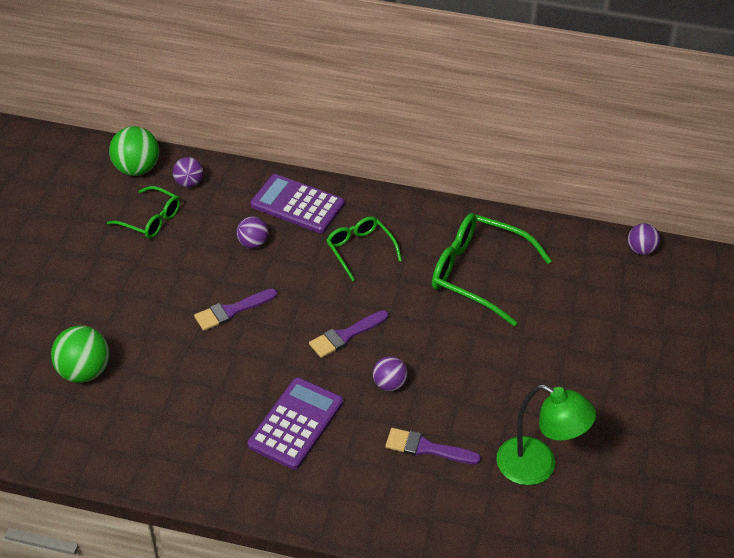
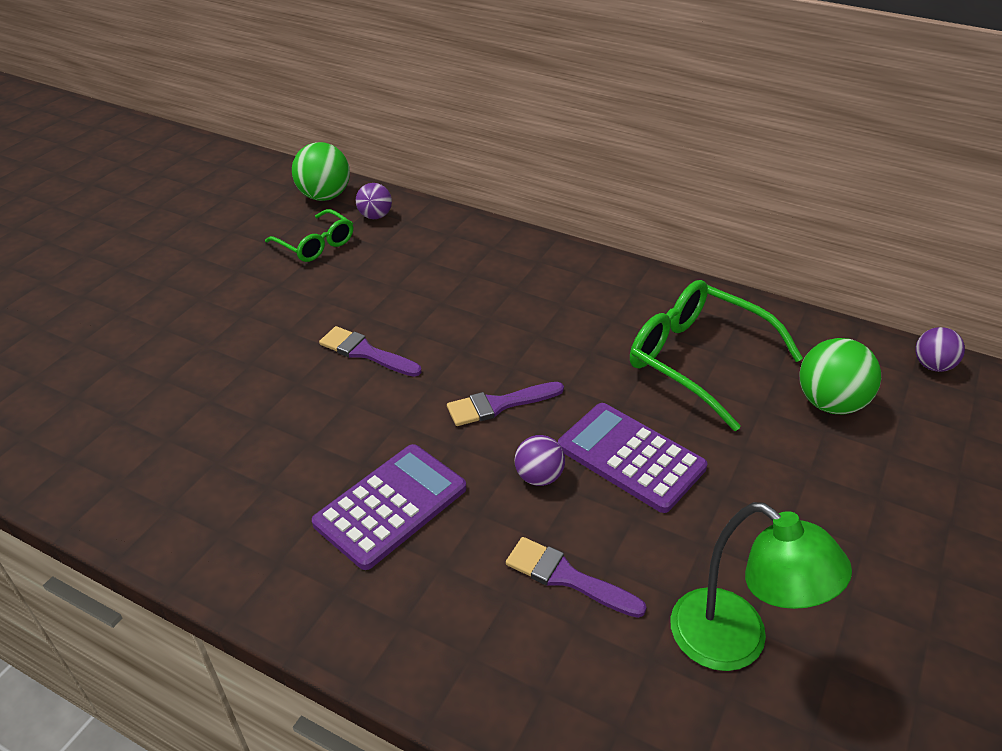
camera: 15 degrees right, 5 degrees down
(84, 371) = (154, 391): green ball -> green ball (830, 403)
(232, 311) = (365, 352): purple brush -> purple brush turned 45 degrees clockwise
(253, 243) = (422, 284): purple ball -> none
(297, 204) = (490, 253): purple calculator -> purple calculator (631, 457)
(360, 250) = (550, 310): green glasses -> none

